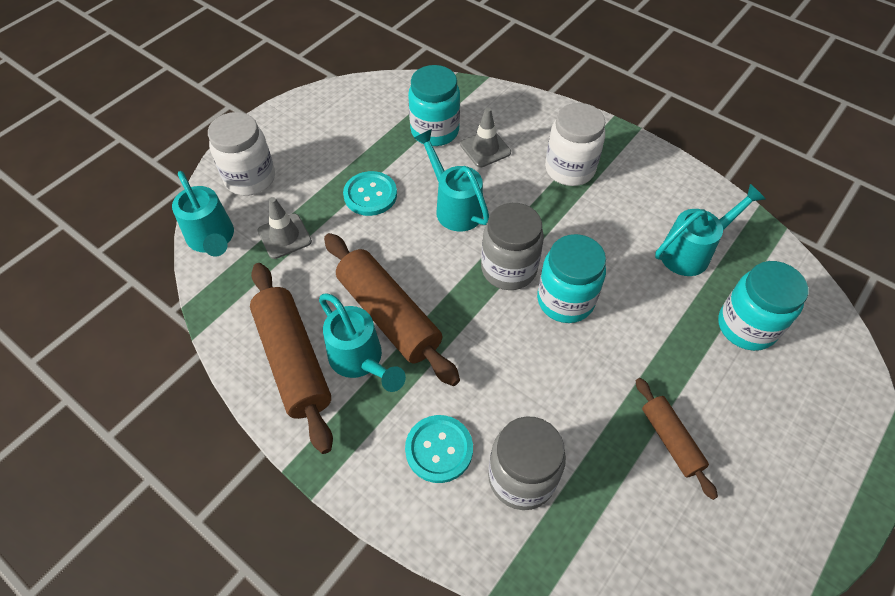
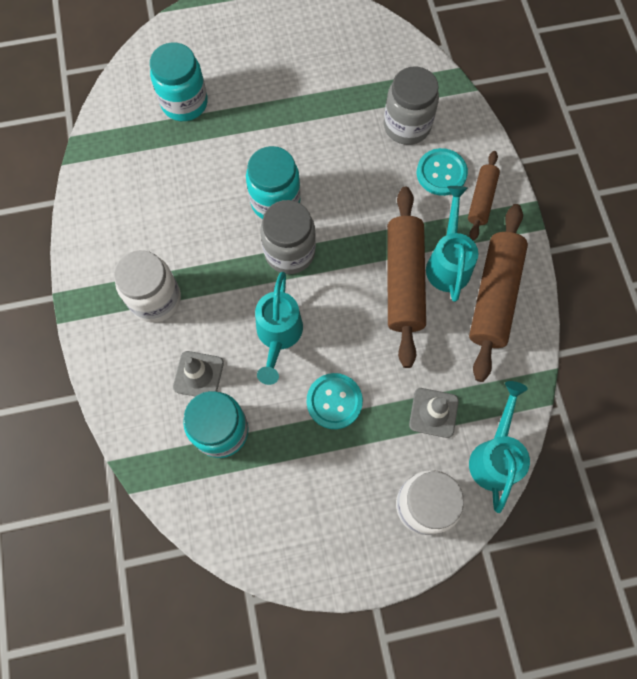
camera: 140 degrees left, 15 degrees up
(671, 440) = (304, 84): brown rolling pin -> brown rolling pin (481, 199)
(692, 251) = (153, 169): turquoise watering can -> none

